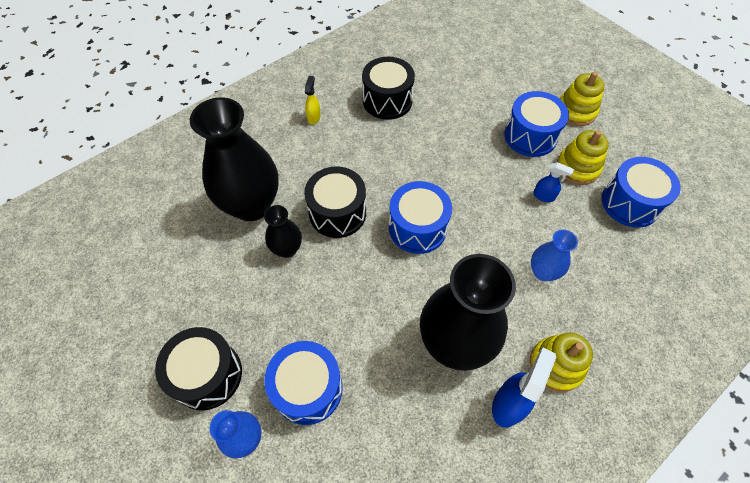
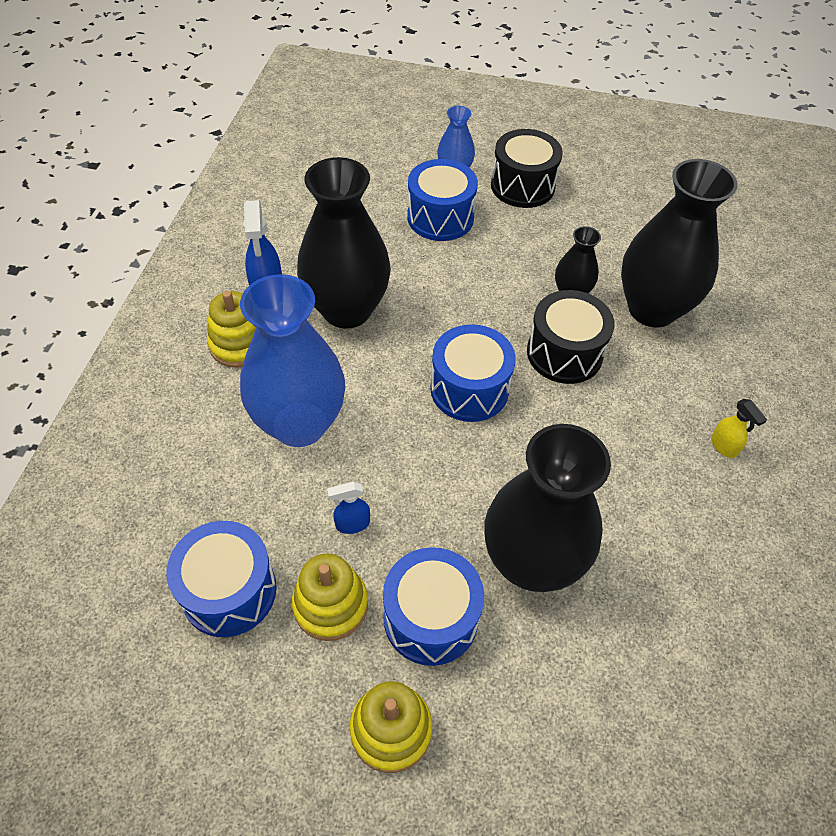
camera: 140 degrees right, 5 degrees down
(387, 101) = (671, 538): black drum -> none
(463, 129) = (531, 562): none -> black vase
(543, 272) = (299, 424): blue vase -> blue vase, size x2.05

